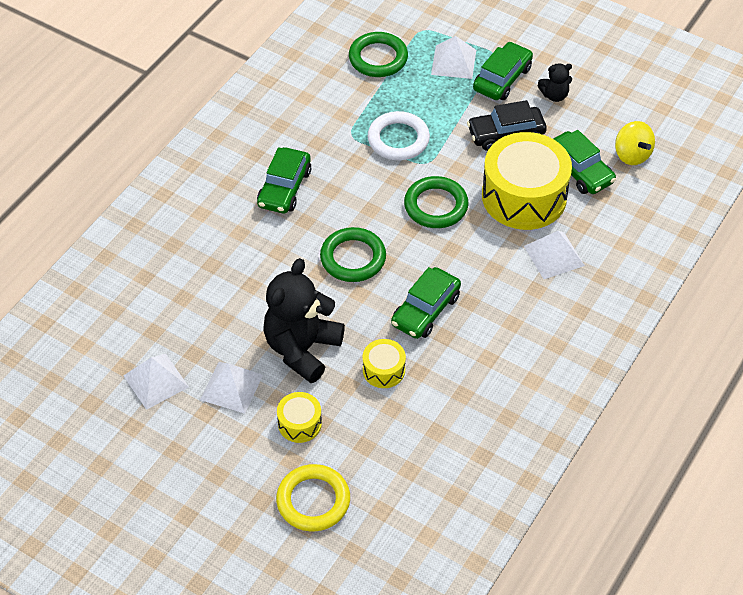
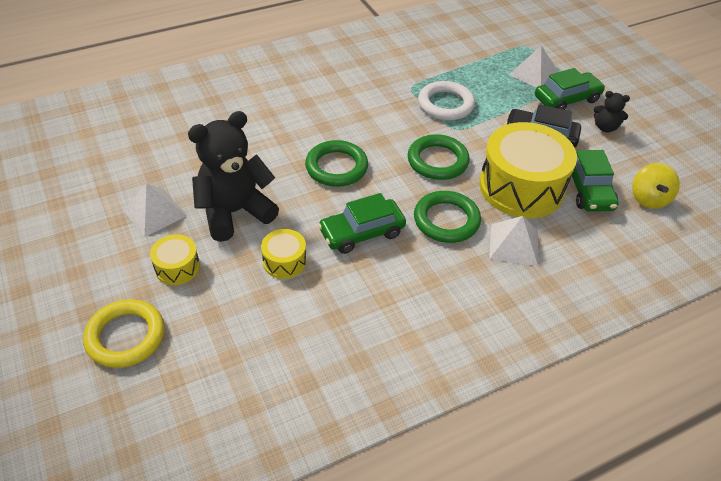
camera: 30 degrees right, 5 degrees down
(156, 381) = (106, 180): white pyramid -> none
(284, 188) = (328, 99): green car -> none
(378, 58) = (474, 49): green ring -> green ring (446, 220)

